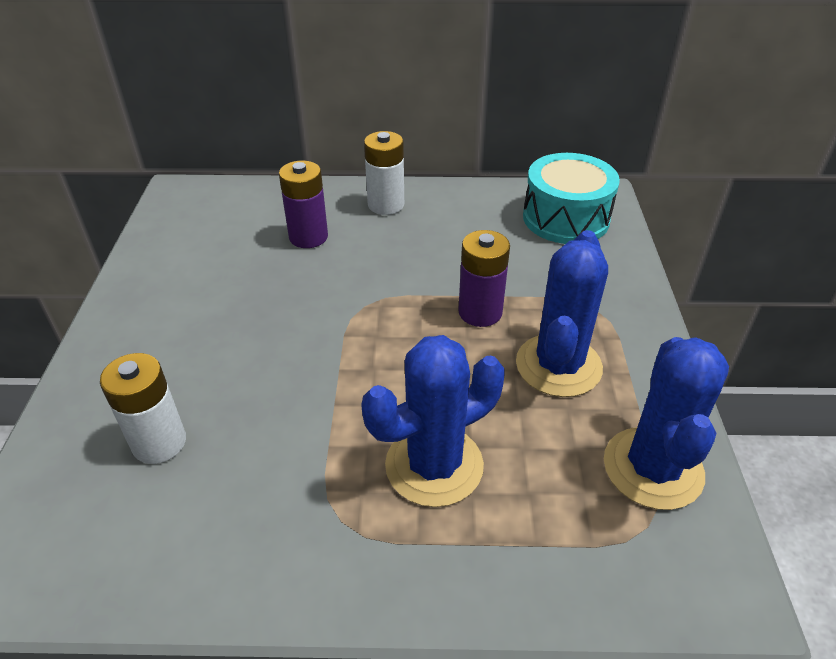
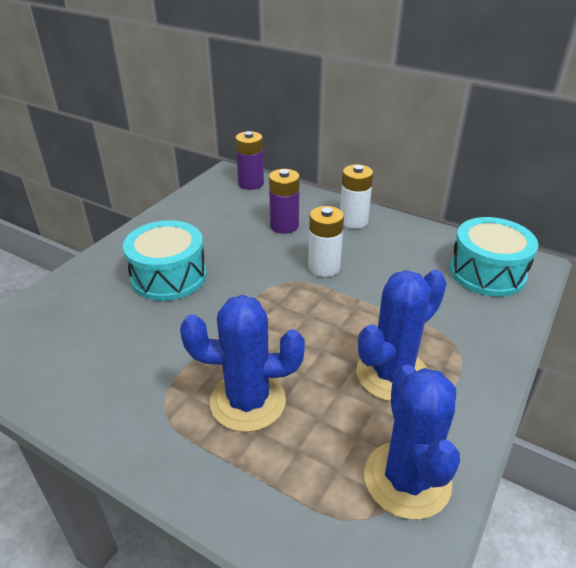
camera: 30 degrees right, 5 degrees down
(159, 442) = (103, 315): white battery -> white battery (324, 267)
(210, 355) = (169, 276): none -> turquoise drum
(480, 312) = (363, 315): purple battery -> purple battery (251, 184)
(653, 468) = (407, 479): blue cactus -> blue cactus turned 45 degrees counterclockwise

